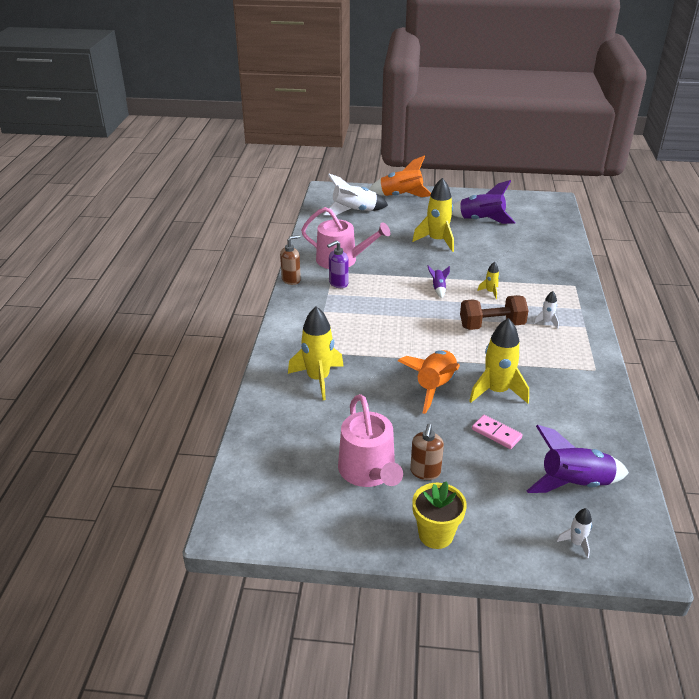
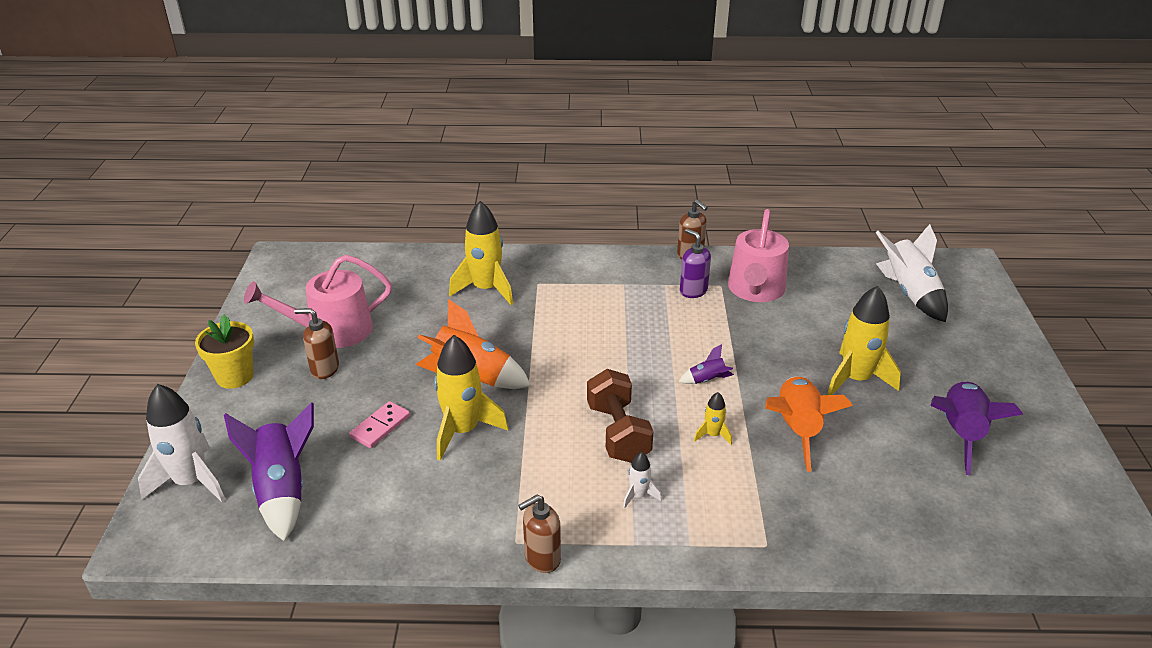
camera: 85 degrees right, 0 degrees up
(401, 196) = (997, 339): orange rocket -> orange rocket (797, 429)
(576, 543) = (191, 481): white rocket -> white rocket, size x2.13
(605, 360) = (542, 558): none -> brown soap dispenser

